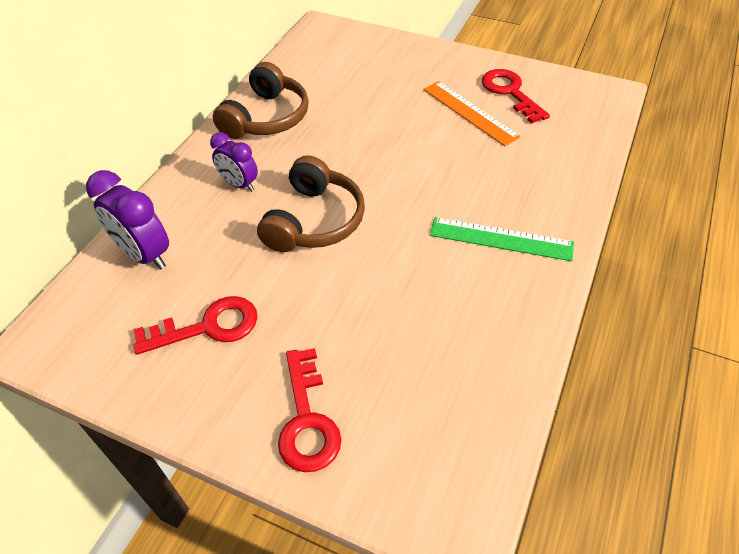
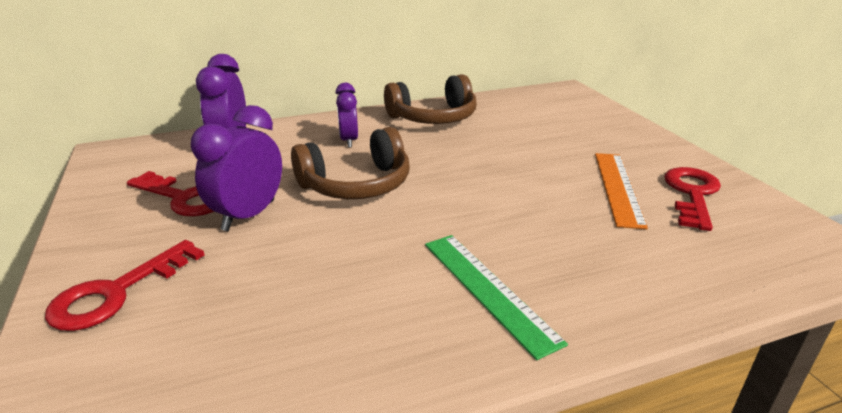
camera: 45 degrees right, 20 degrees down
(285, 301) = (249, 215): none -> purple clock

